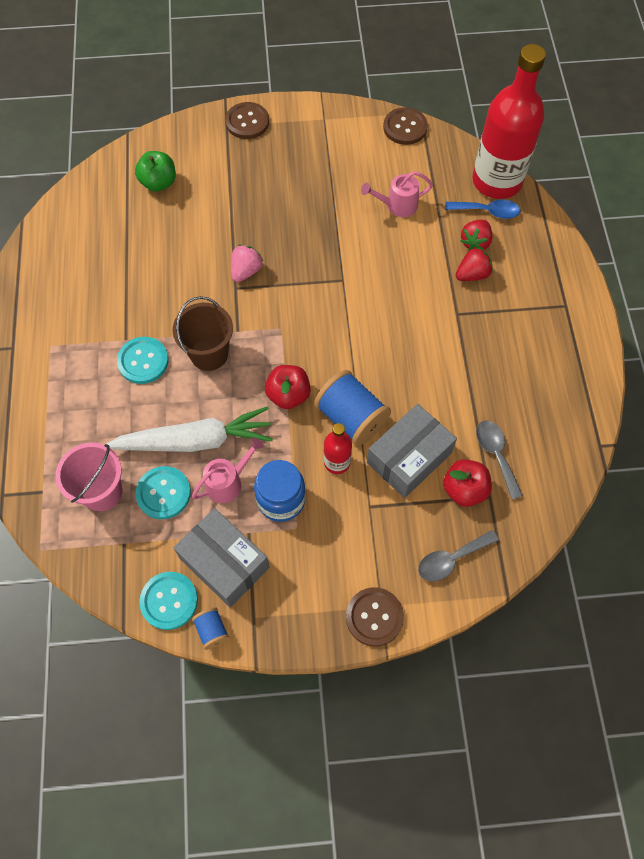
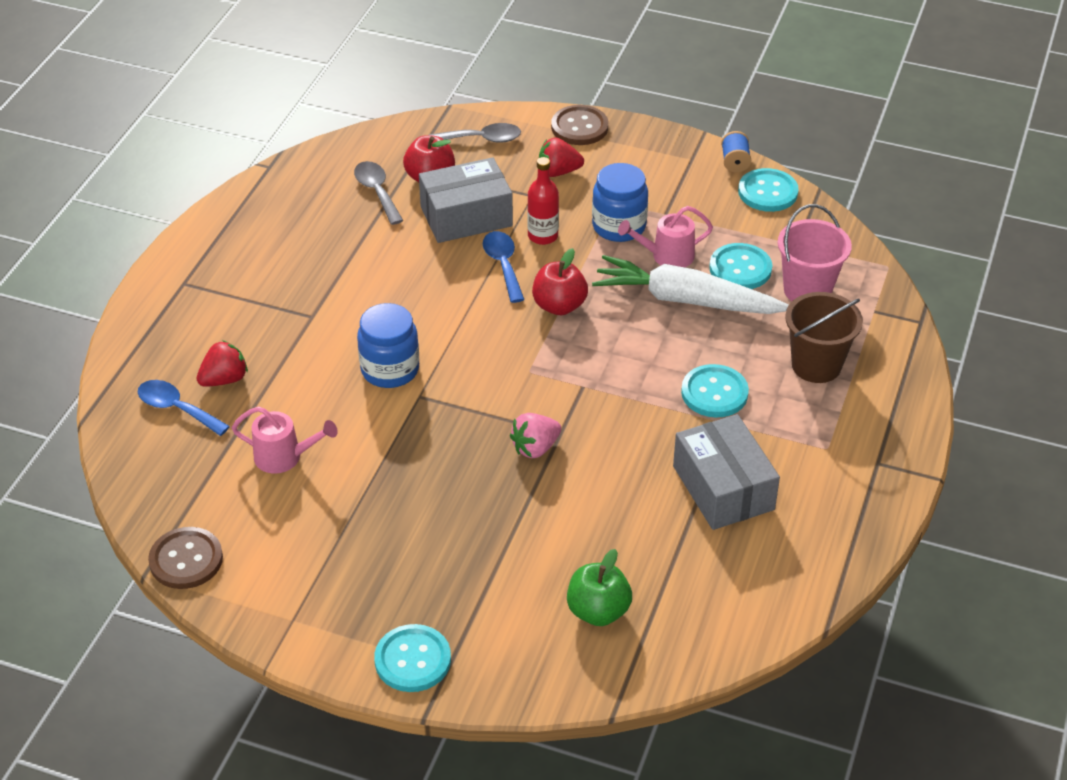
camera: 155 degrees left, 20 degrees down
(209, 354) = (630, 374): brown bucket -> brown bucket (816, 365)
(224, 563) = (701, 200): grey box -> grey box (723, 488)
(247, 122) = (412, 660): brown button -> turquoise button
(351, 418) = (503, 265): blue spool -> blue spoon
(375, 292) = (390, 369): none -> blue jar
(472, 274) = (259, 348): red strawberry -> red strawberry (558, 172)
(496, 454) = (377, 192): grey spoon -> grey spoon turned 150 degrees clockwise
(497, 181) = (130, 440): red bottle -> none

